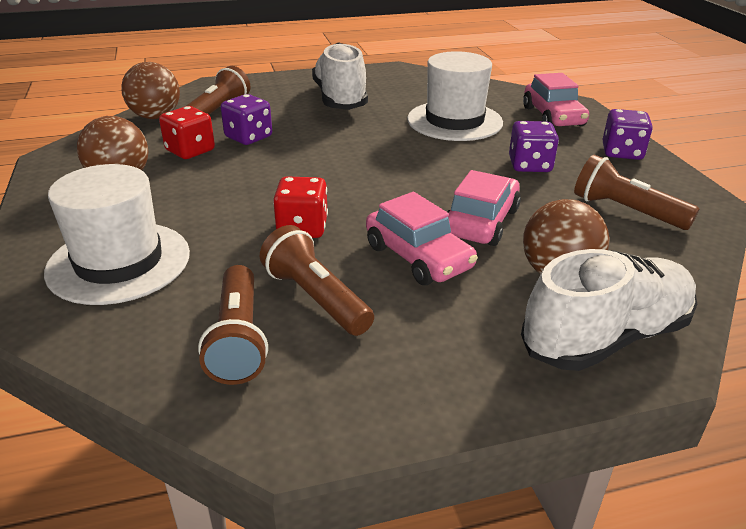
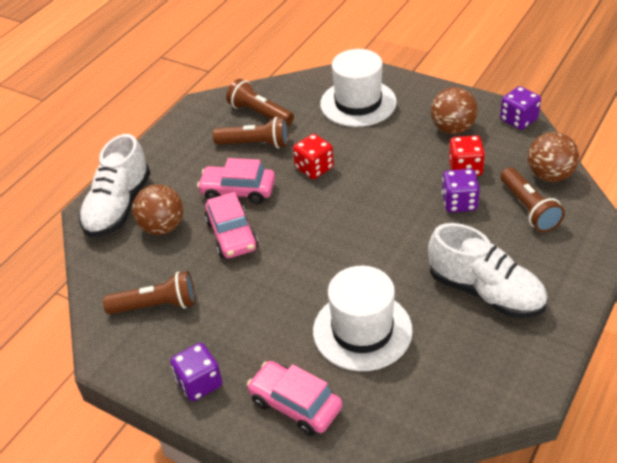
camera: 140 degrees right, 10 degrees up
(530, 165) = (252, 312): purple dice -> purple dice (518, 120)

